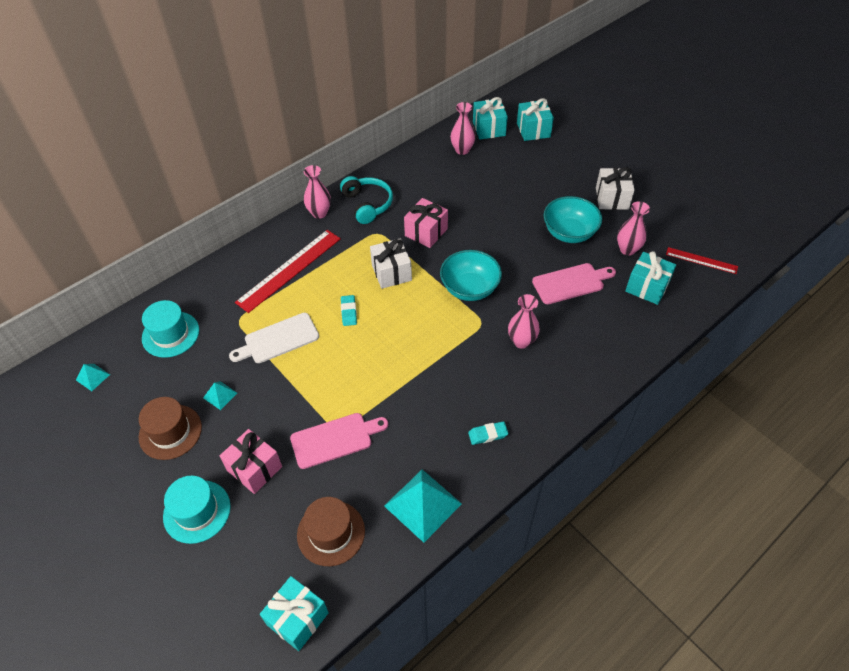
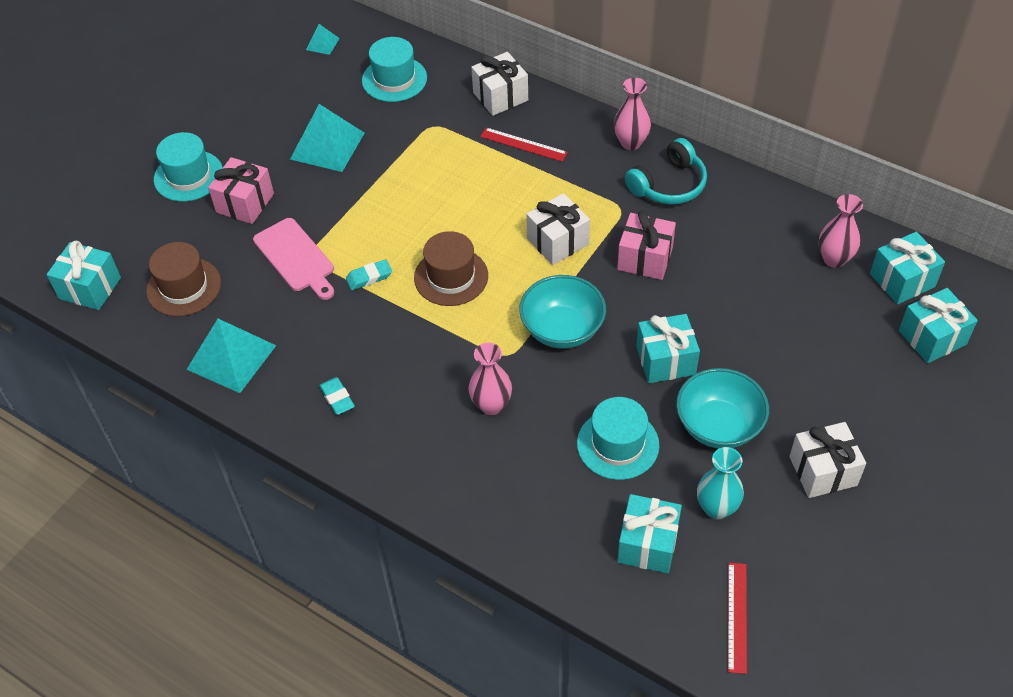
camera: 75 degrees right, 0 degrees up
(170, 432) = (273, 124): brown hat -> brown hat (451, 277)
(220, 395) = (327, 146): turquoise pyramid -> turquoise pyramid, size x2.06
(232, 272) = (500, 96): none -> white gift
(278, 339) = (416, 168): white cutting board -> none
(289, 270) = (523, 144): red ruler -> red ruler, size x0.55
(349, 312) = (478, 218): turquoise eraser -> turquoise eraser (369, 277)
(513, 244) = (665, 360): none -> turquoise gift
(571, 283) = (618, 444): pink cutting board -> turquoise hat
(627, 249) = (716, 508): pink vase -> turquoise vase

